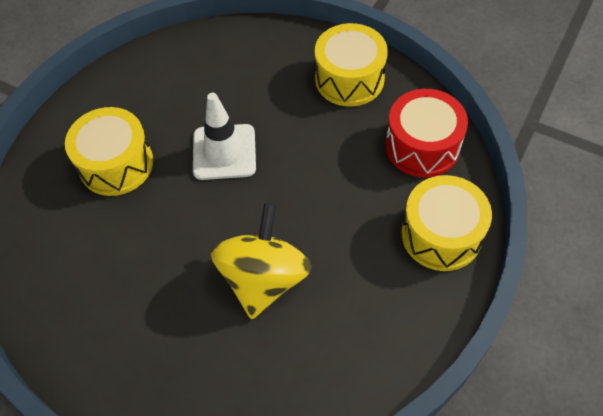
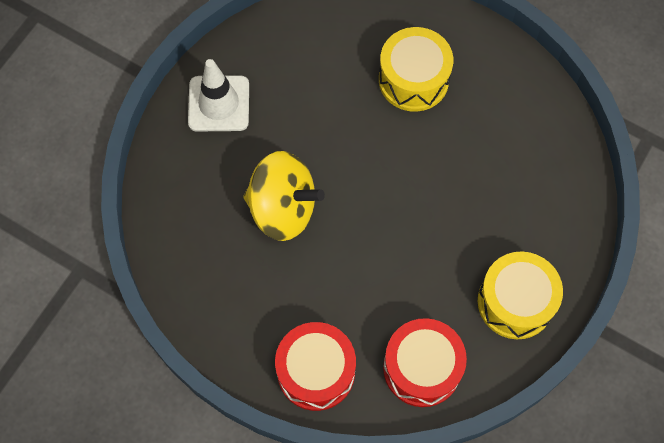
camera: 90 degrees right, 10 degrees up
(224, 152) = (423, 175): white traffic cone -> white traffic cone (219, 104)
(441, 234) = (316, 371): yellow drum -> red drum

